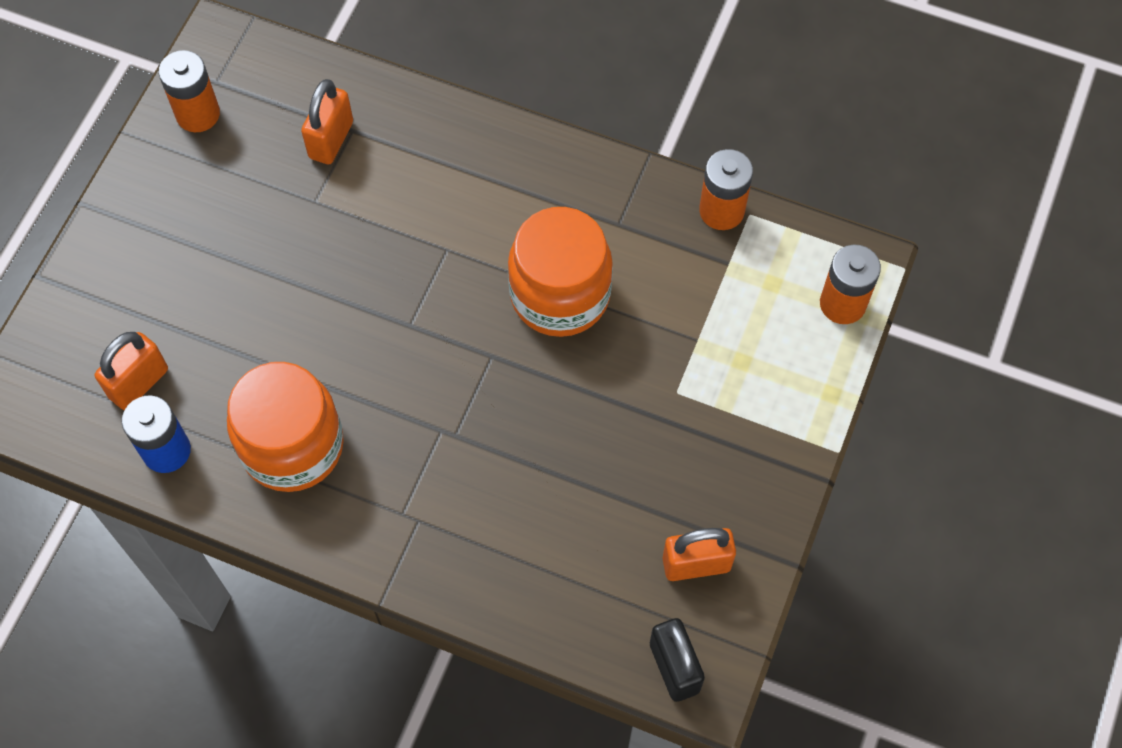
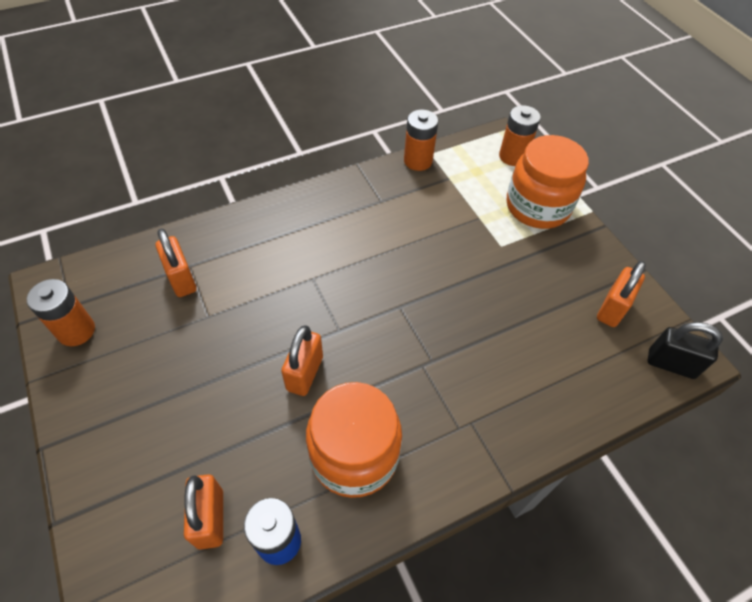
camera: 50 degrees left, 10 degrees down
(334, 336) = (305, 373): none -> orange padlock
(560, 295) = (395, 251): orange jar -> orange jar (537, 207)

